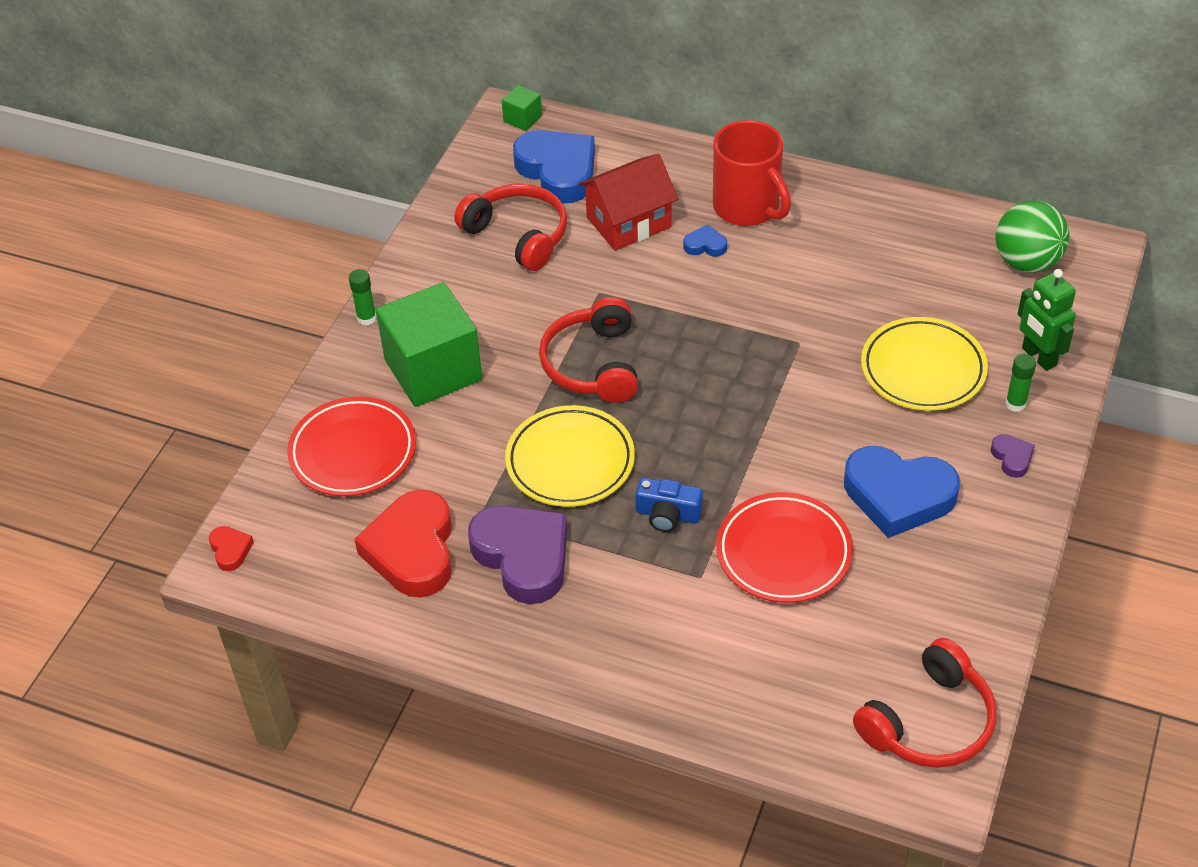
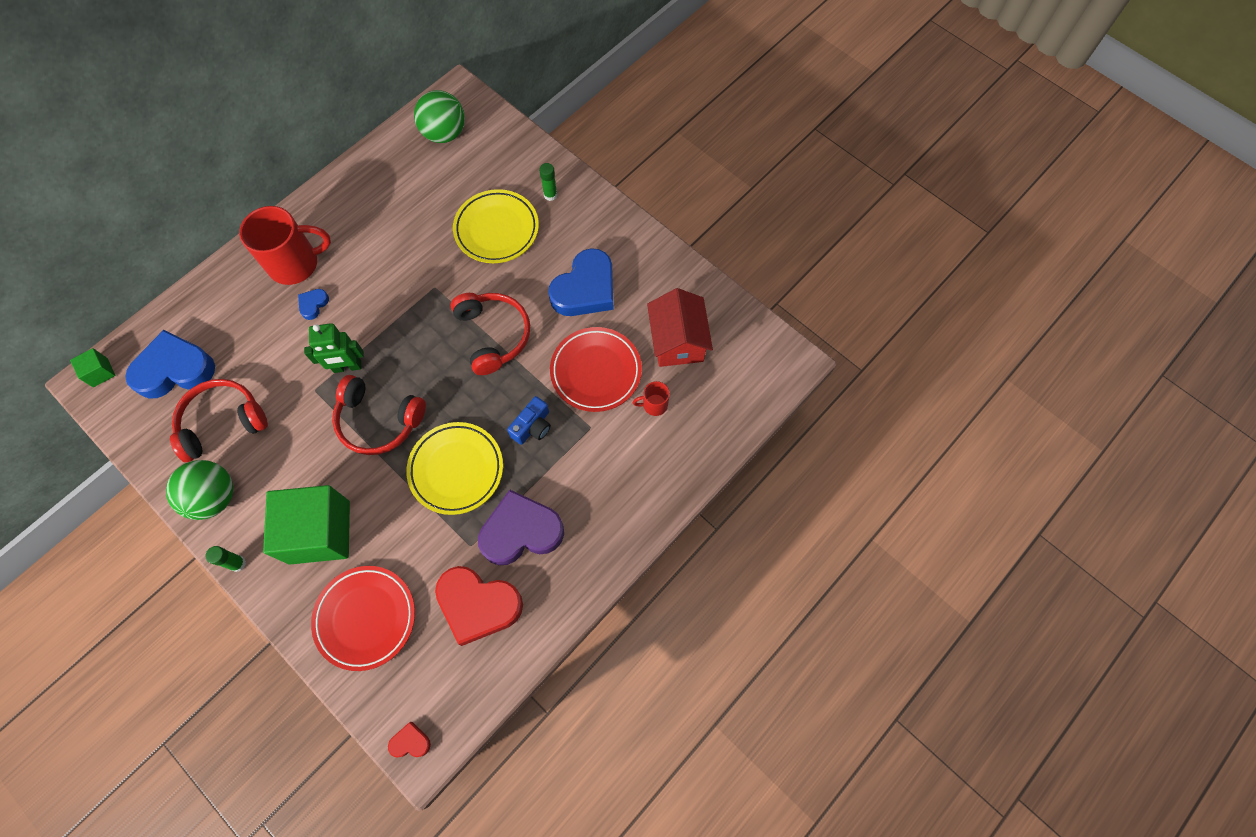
camera: 70 degrees left, 20 degrees up
(431, 267) = (214, 497): none -> green ball
(628, 222) = (259, 343): red house -> red house (677, 341)
(773, 636) = (654, 405): none -> red mug
(929, 722) = (748, 348): red headphones -> red headphones (493, 335)
(1012, 458) = (589, 217): purple heart -> none
(1038, 357) = (522, 165): green robot -> green robot (347, 367)

